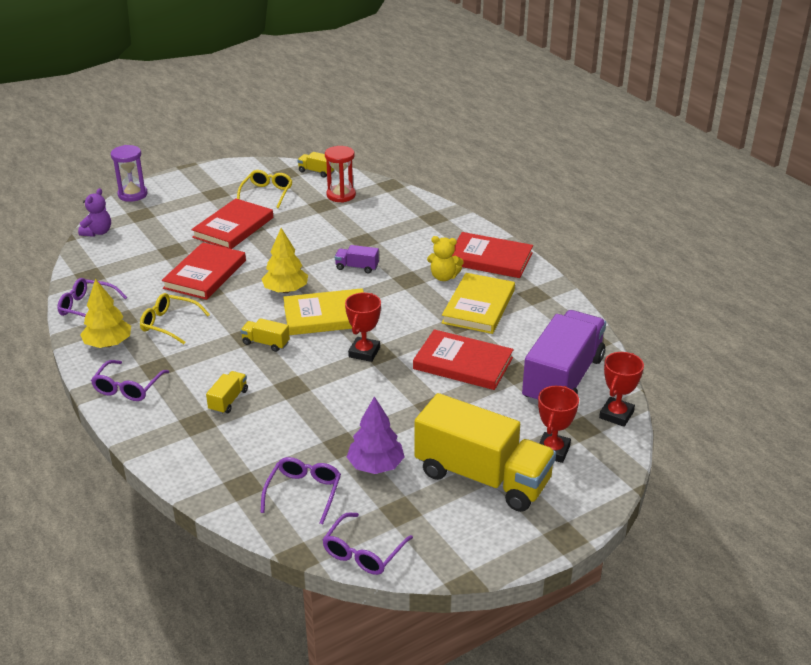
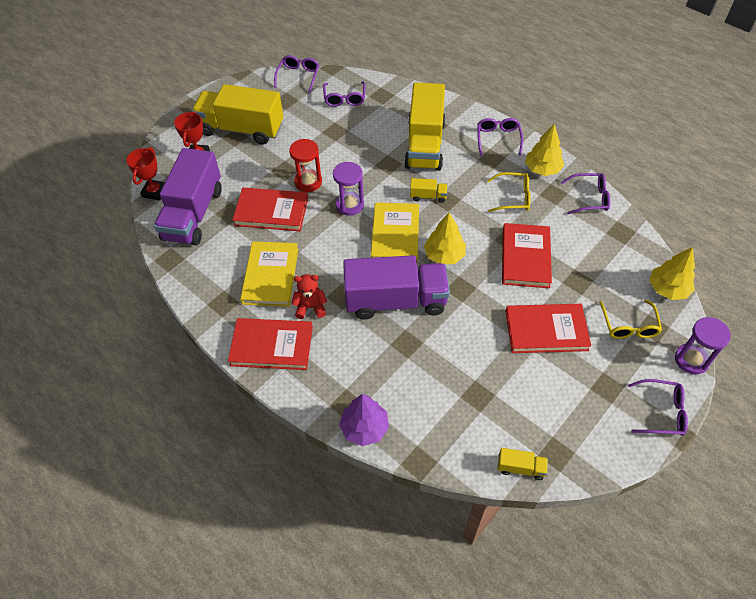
camera: 165 degrees right, 20 degrees up
(97, 232) = (667, 289): purple teddy bear -> yellow tree
(188, 177) = (661, 412): none -> purple glasses
(228, 400) = (425, 144): yellow truck -> yellow truck, size x2.46
(233, 227) = (546, 330): red book -> red book turned 75 degrees clockwise
(267, 193) = (550, 402): yellow glasses -> yellow glasses (629, 326)
(326, 315) = (395, 235): yellow book -> yellow book turned 60 degrees counterclockwise
(341, 195) = (466, 422): red hourglass -> red hourglass (308, 182)
(357, 267) = (395, 300): purple truck -> purple truck, size x2.46
(364, 352) = (349, 205): red trophy -> purple hourglass
(375, 465) = (309, 122): purple tree -> purple tree (364, 428)
(444, 277) = (310, 307): yellow teddy bear -> red teddy bear

